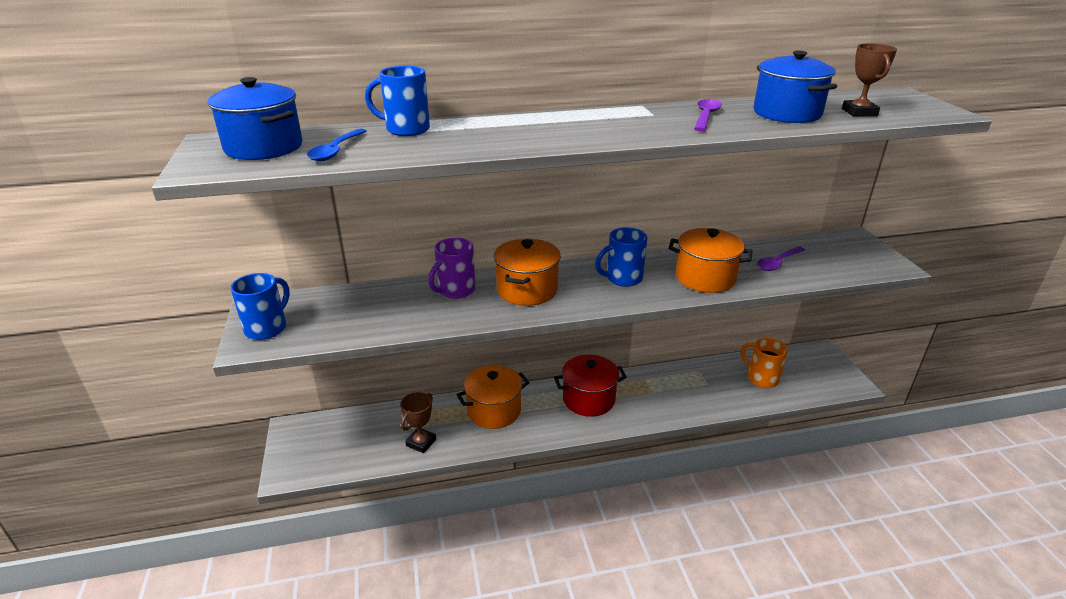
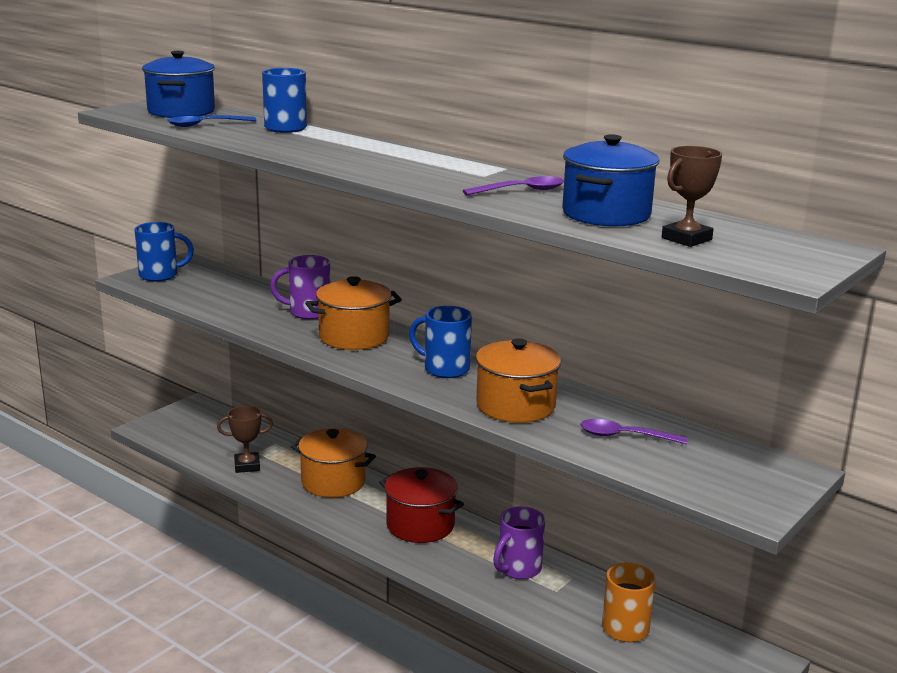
camera: 50 degrees right, 10 degrees down
(673, 386) = (518, 569): none -> purple mug

